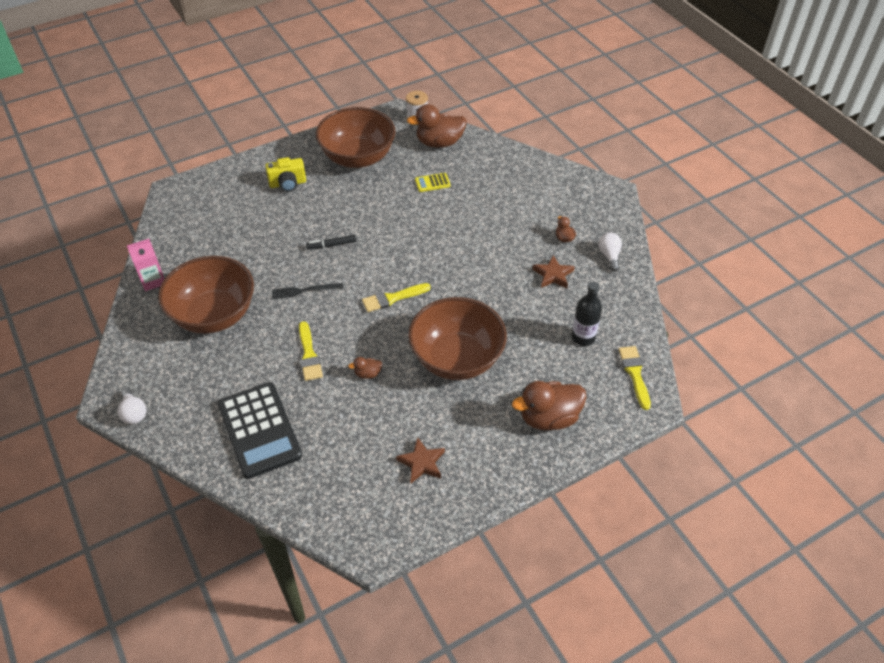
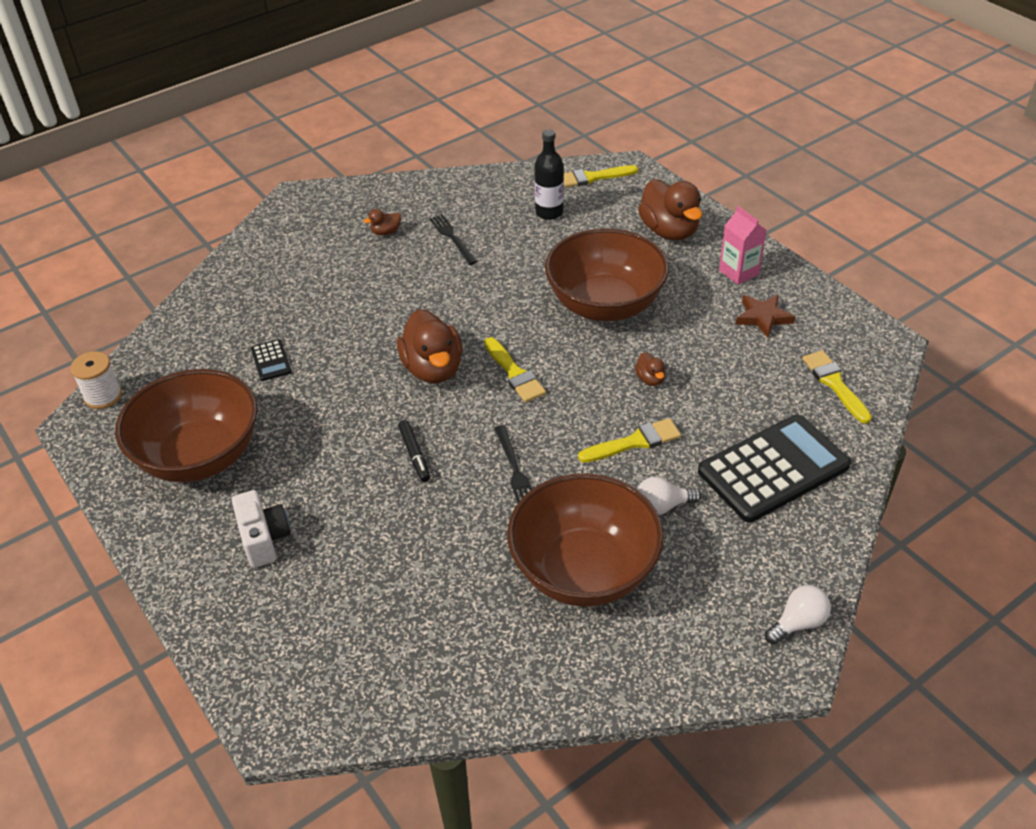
camera: 95 degrees left, 5 degrees down
(153, 280) = (522, 682): pink carton -> pink carton (739, 272)
(288, 184) = (264, 539): yellow camera -> white camera
(332, 494) = (834, 384): none -> yellow brush
(432, 183) = (271, 361): yellow calculator -> black calculator
(439, 143) = (173, 363): brown duck -> brown duck (433, 369)
(553, 275) = (452, 238): brown star -> black fork
(609, 256) = (415, 197): white light bulb -> white light bulb (662, 506)

